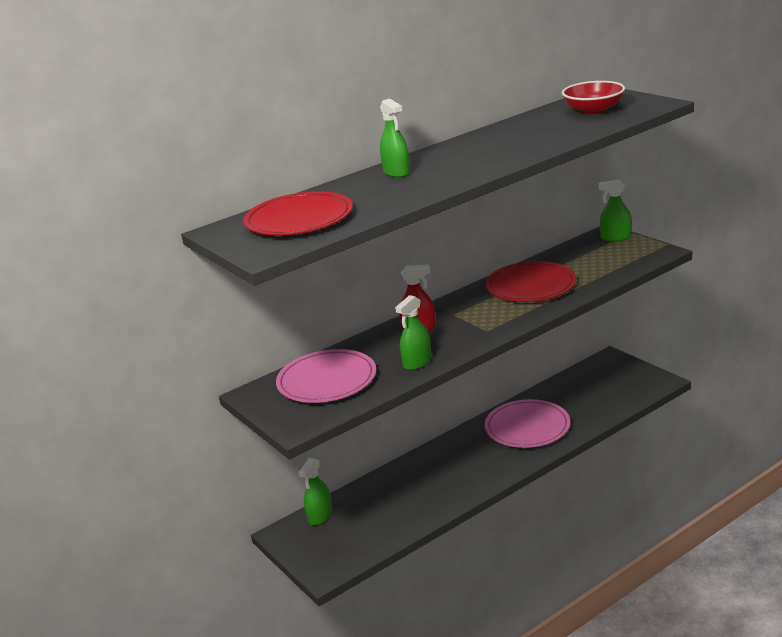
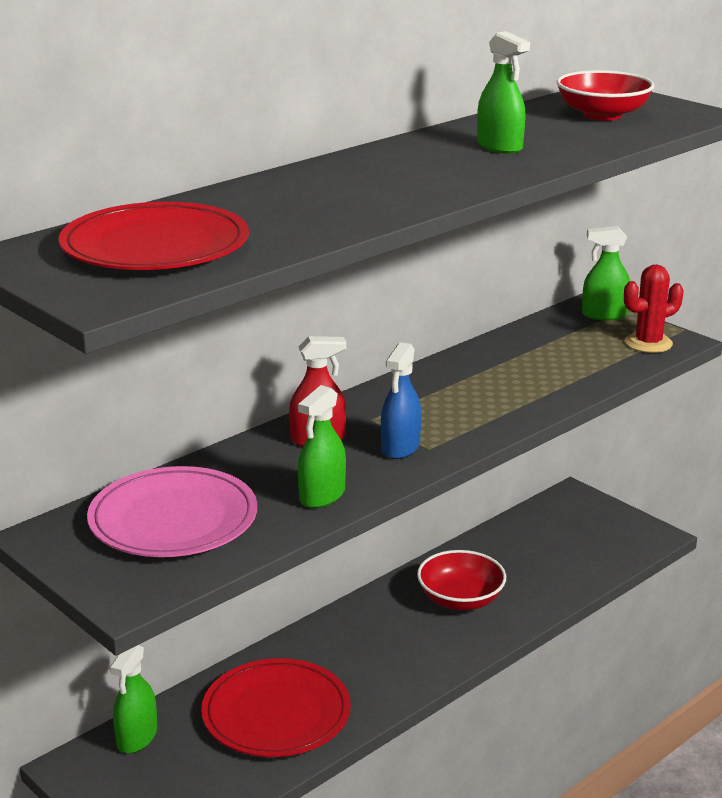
camera: 10 degrees left, 0 degrees up
(396, 172) = (309, 183): green spray bottle -> green spray bottle (499, 147)
(469, 331) = (400, 447): none -> blue spray bottle
(527, 427) = (460, 599): pink plate -> red bowl
(531, 286) = (487, 381): red plate -> red plate (276, 713)
(641, 255) = (648, 343): none -> red cactus

